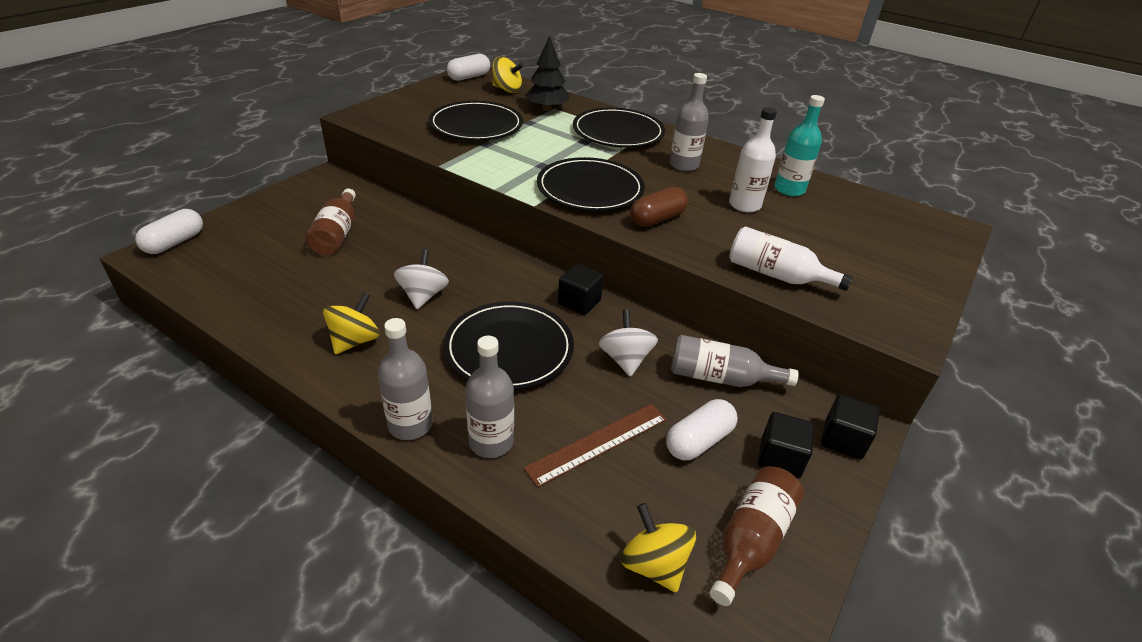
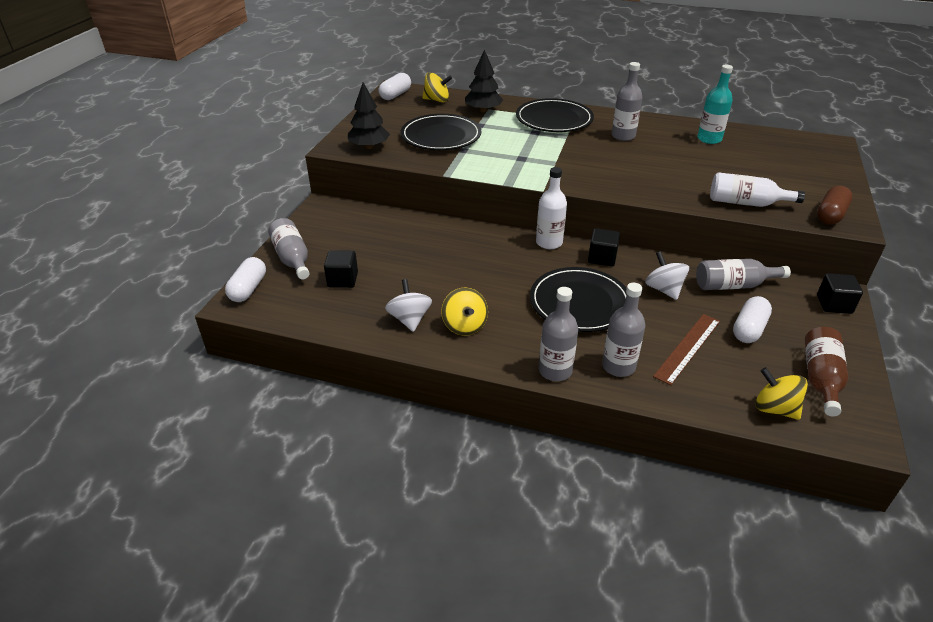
camera: 15 degrees left, 0 degrees up
(246, 222) = (292, 258): none -> grey bottle
(337, 234) = (377, 251): brown bottle -> none
(355, 341) = (464, 326): yellow spinning top -> yellow spinning top turned 150 degrees clockwise
(391, 121) = (369, 147): none -> black tree
(423, 296) = (486, 281): white spinning top -> white spinning top (409, 319)
(590, 189) = (572, 169): black plate -> none
(657, 219) = (637, 181): brown capsule -> brown capsule (830, 215)
(744, 205) = (688, 157): white bottle -> white bottle (549, 242)
(780, 458) = (804, 326): black cube -> black cube (342, 280)

